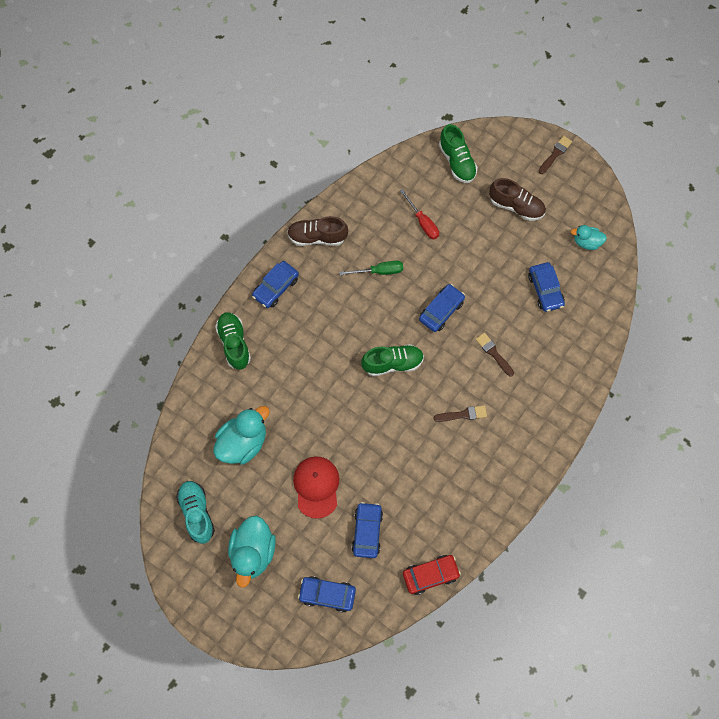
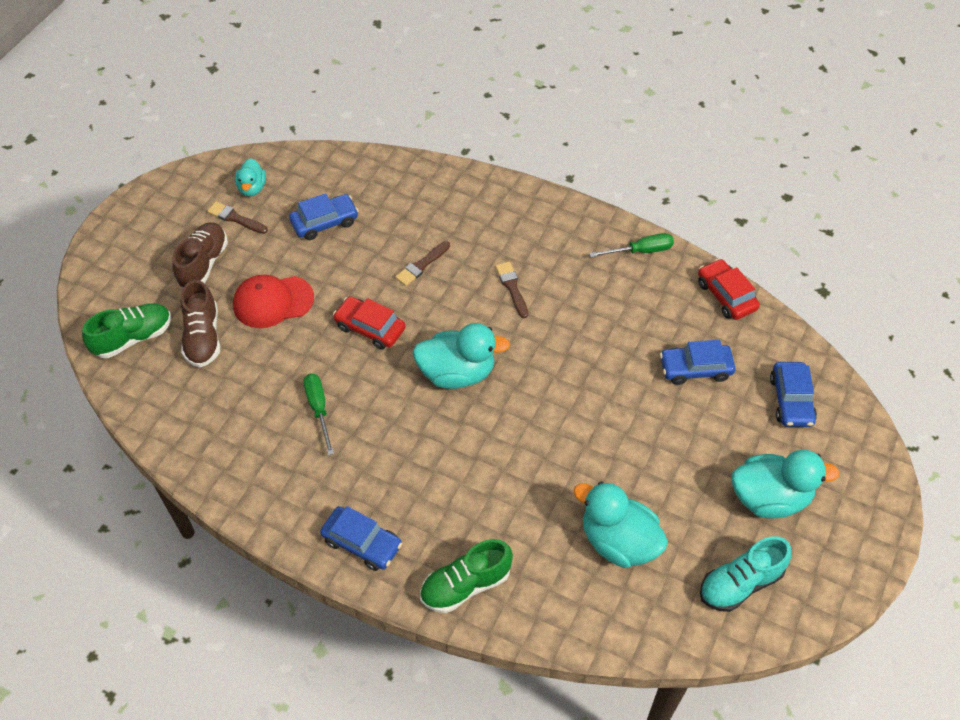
camera: 100 degrees left, 15 degrees down
(316, 487) = (654, 436): red cap -> red cap (273, 302)
(317, 237) = (270, 499): brown shoe -> brown shoe (203, 337)
(393, 363) = (457, 373): green shoe -> turquoise duck
(422, 222) = (235, 367): red screwdriver -> none
(441, 310) = (370, 328): blue car -> red car
(484, 520) = (640, 251): none -> green screwdriver
(555, 154) = (121, 230): brown brush -> brown brush (235, 218)

